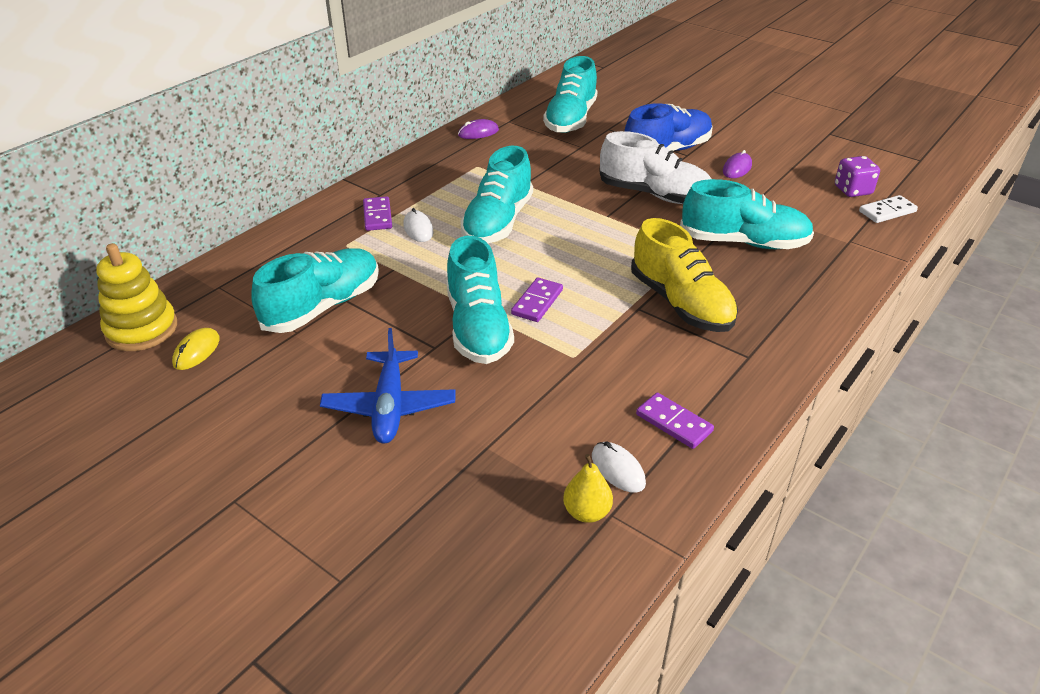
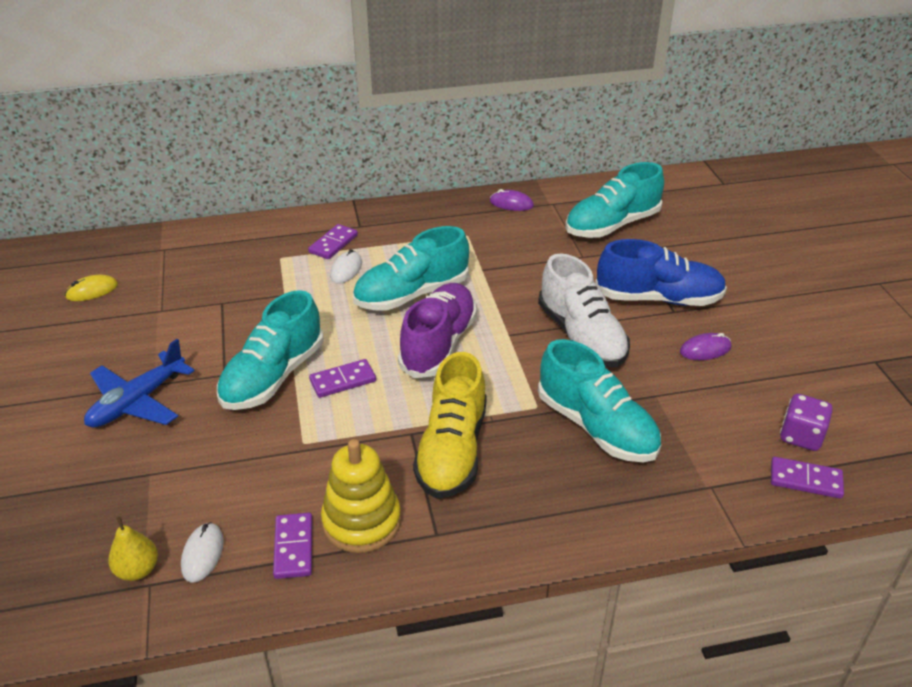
camera: 40 degrees right, 0 degrees up
(141, 329) = (86, 257): yellow stacking toy -> yellow stacking toy (361, 521)
(323, 306) = (201, 299): turquoise shoe -> none
(569, 244) = (438, 344): none -> purple shoe
(887, 211) = (805, 480): white domino -> purple domino

